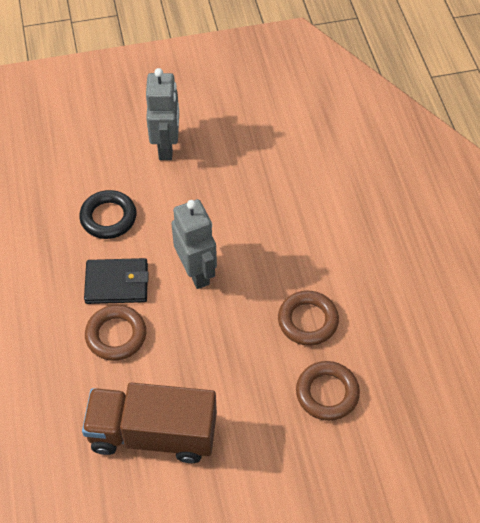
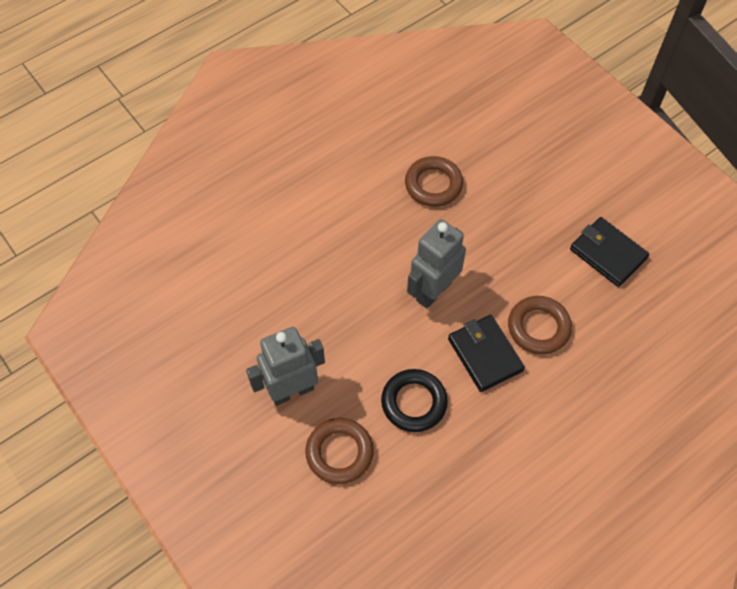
camera: 115 degrees left, 5 degrees up
(153, 434) = (607, 254): brown truck -> black wallet
(327, 393) = (492, 148): brown ring -> brown ring (339, 452)

